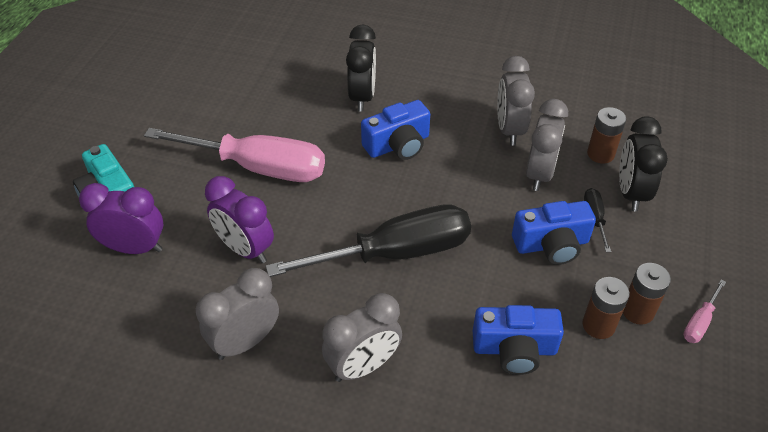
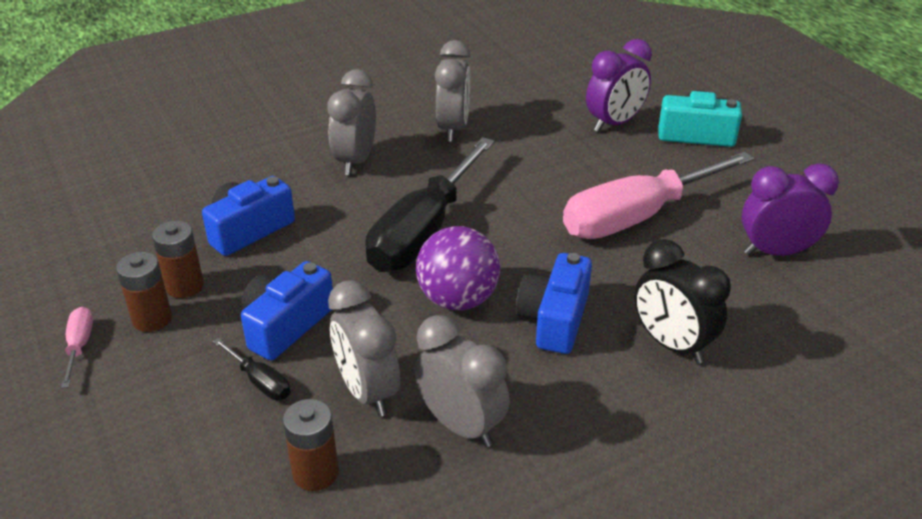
camera: 135 degrees right, 10 degrees down
(245, 249) = (541, 166): purple clock -> purple clock (776, 252)
(433, 190) = (458, 299): none -> purple ball
(631, 193) = (237, 442): black clock -> none

